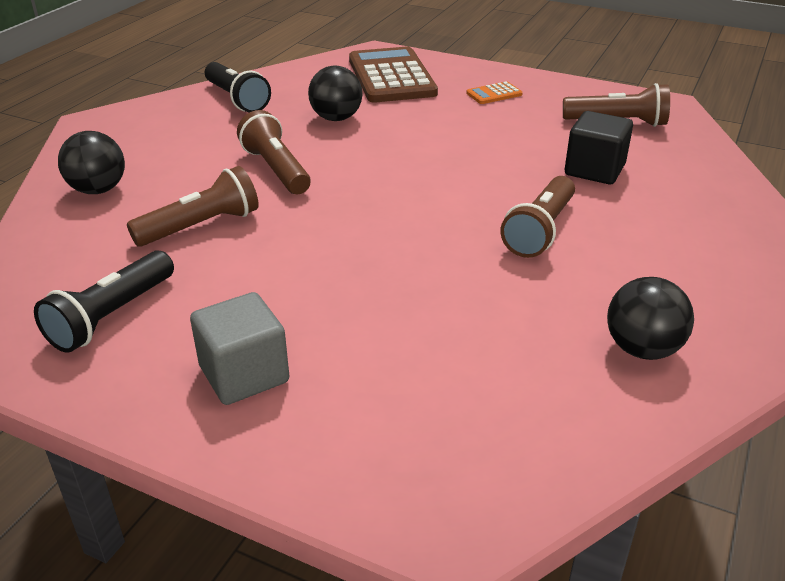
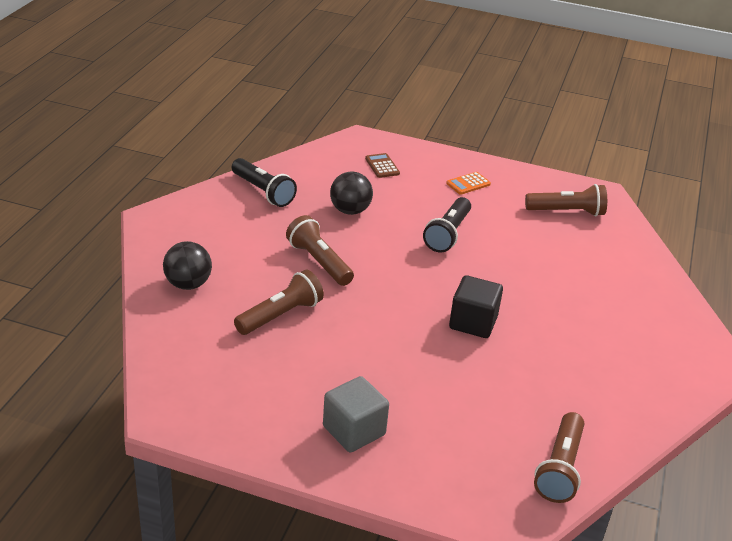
camera: 10 degrees left, 0 degrees up
(112, 316) = (246, 391): black flashlight -> black flashlight (448, 234)
(391, 77) = (382, 166): brown calculator -> brown calculator, size x0.42
(540, 230) = (525, 312): brown flashlight -> brown flashlight (560, 468)
(594, 170) = (556, 258): black cube -> black cube (473, 322)
(642, 349) = (605, 401): black ball -> none

